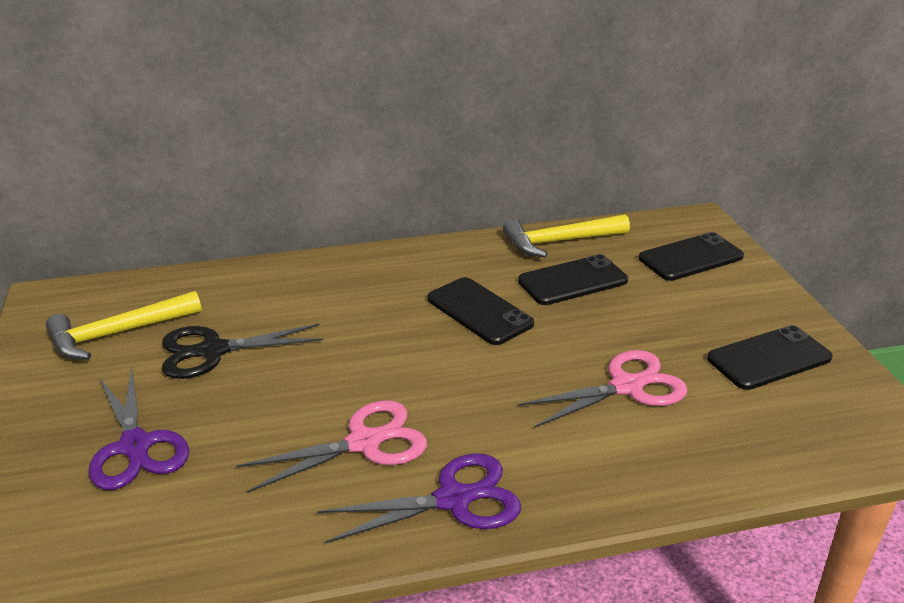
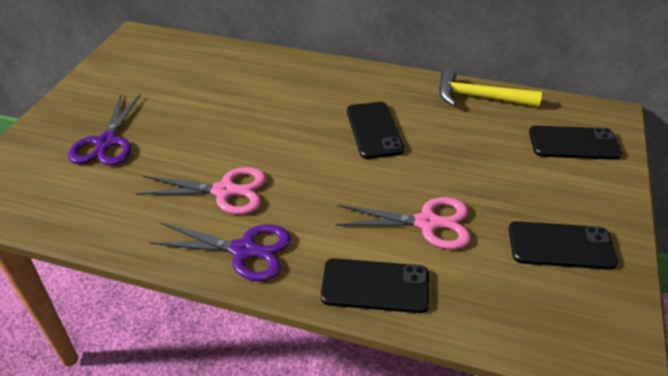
camera: 30 degrees right, 10 degrees up
(117, 334) = (152, 70): yellow hammer -> none
(213, 351) = (192, 99): black scissors -> none
(572, 281) = (461, 130): black phone -> black phone (375, 286)

